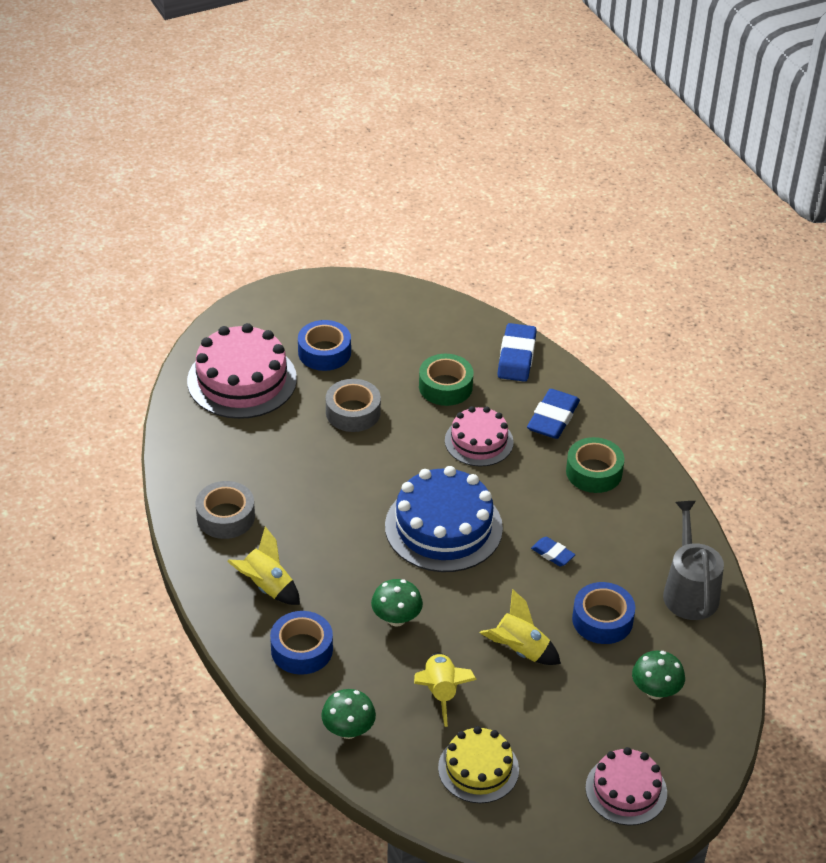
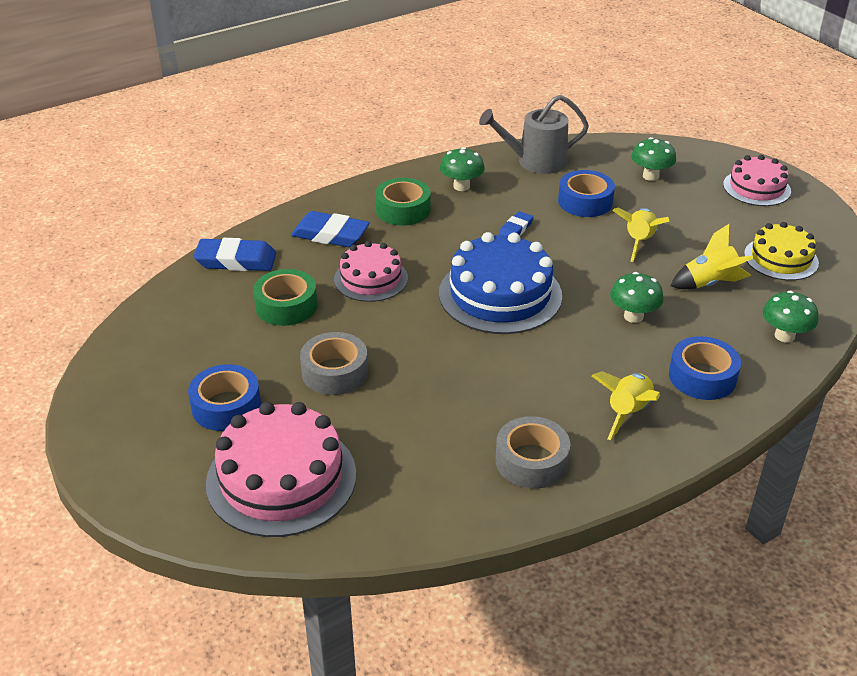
camera: 95 degrees left, 5 degrees down
(637, 521) = (461, 186): none -> green mushroom

